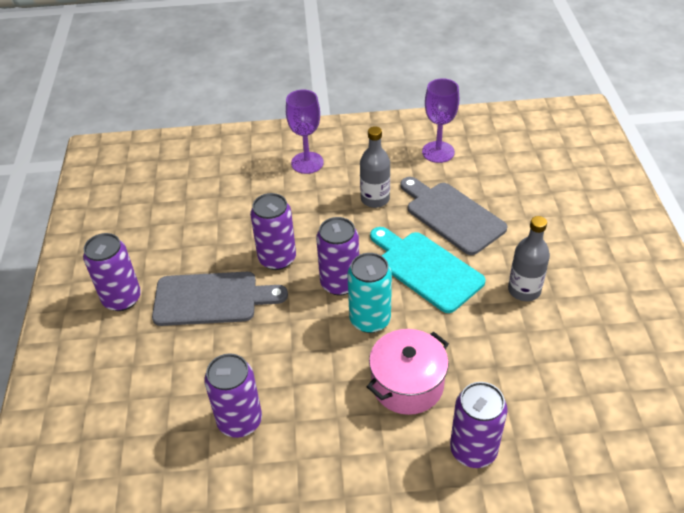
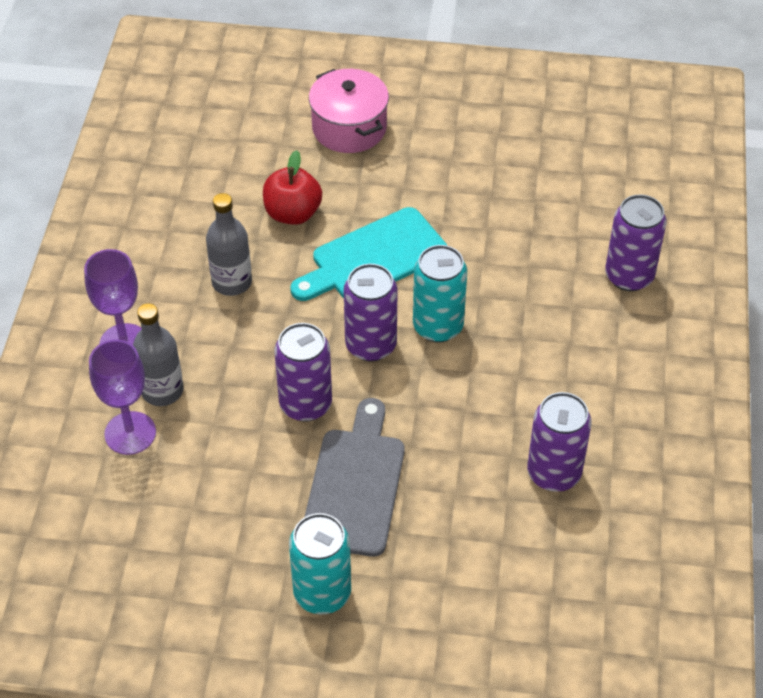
camera: 80 degrees left, 5 degrees up
(122, 299) = (322, 593): purple can -> turquoise can
(407, 384) = (538, 311): pink pot -> pink pot (349, 128)
(438, 152) = (166, 198): purple goblet -> purple goblet (130, 433)
(452, 216) = (292, 213): grey cutting board -> red apple
(524, 290) = (434, 181): grey bottle -> grey bottle (162, 391)

